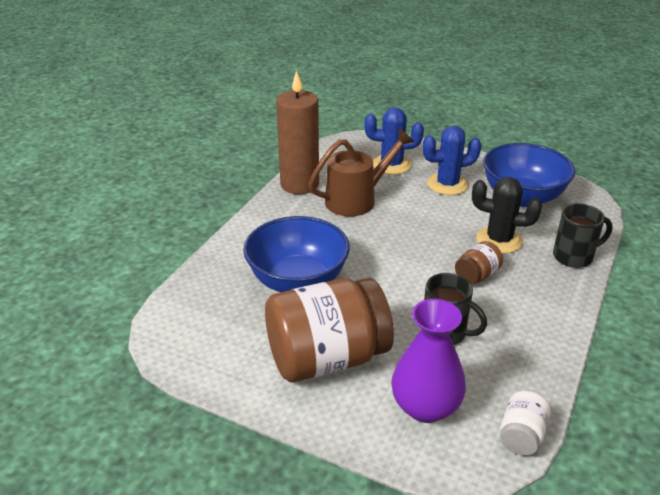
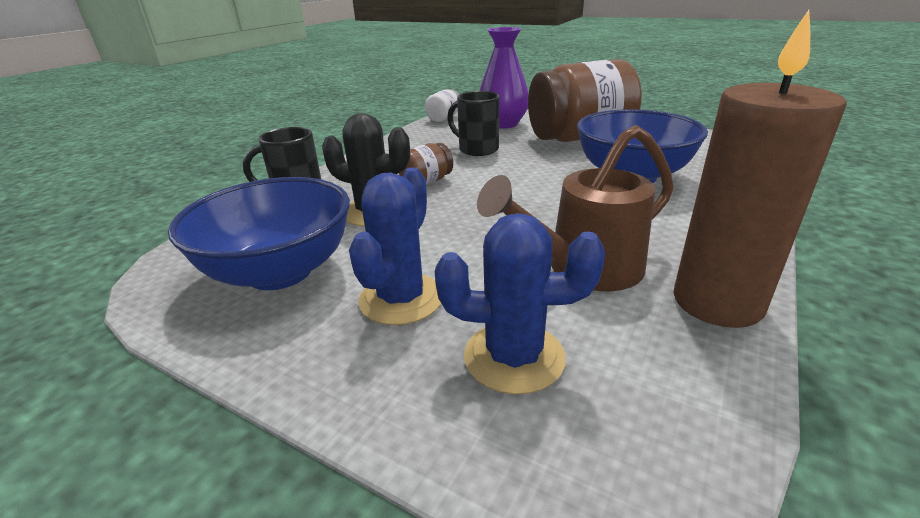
camera: 175 degrees left, 5 degrees down
(447, 184) = (401, 299): blue cactus -> blue cactus turned 60 degrees counterclockwise

